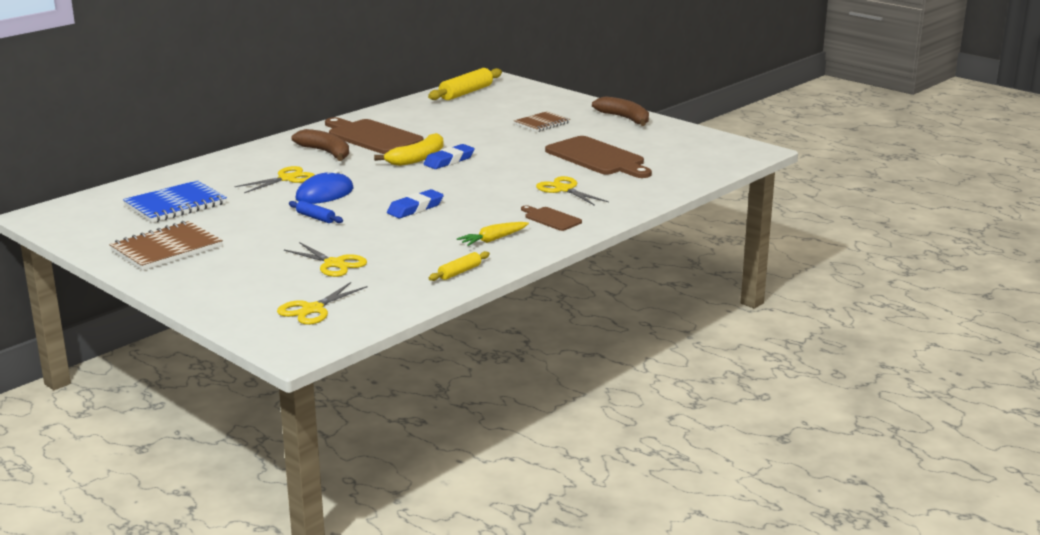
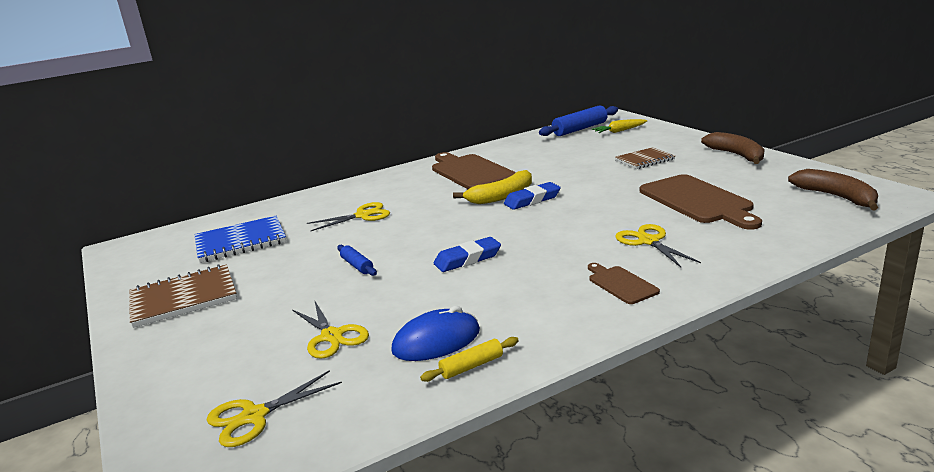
camera: 20 degrees right, 0 degrees up
(324, 194) = (386, 235): blue mouse -> blue mouse (436, 341)
(326, 152) = (418, 187): brown banana -> brown banana (836, 197)
(466, 93) = (580, 129): yellow rolling pin -> blue rolling pin
(493, 239) = (537, 313): yellow carrot -> yellow carrot (619, 131)

